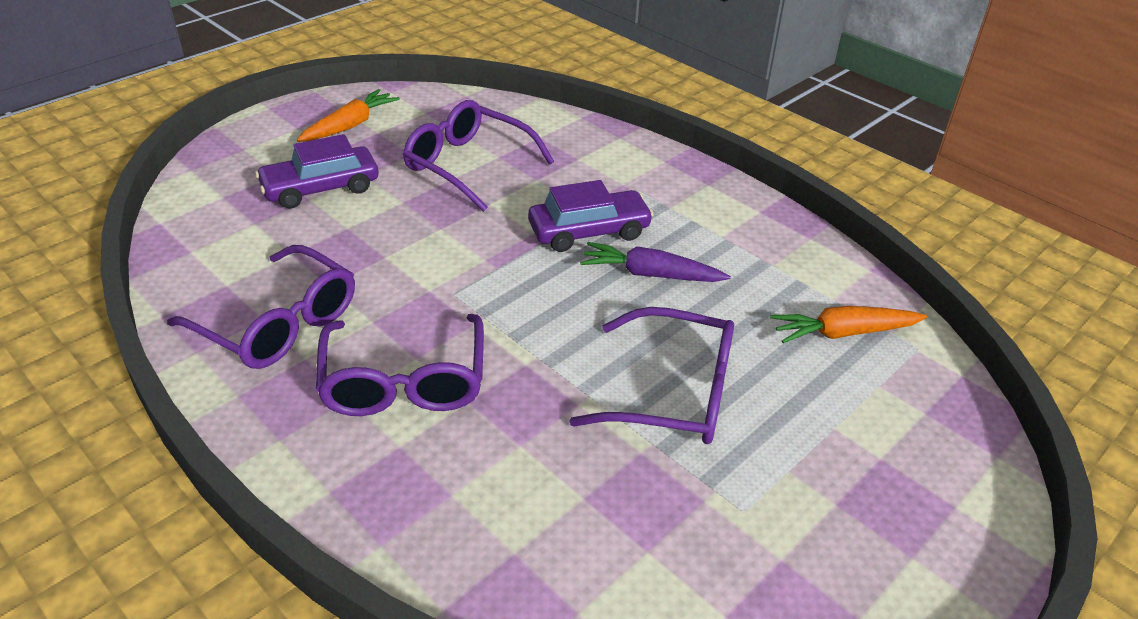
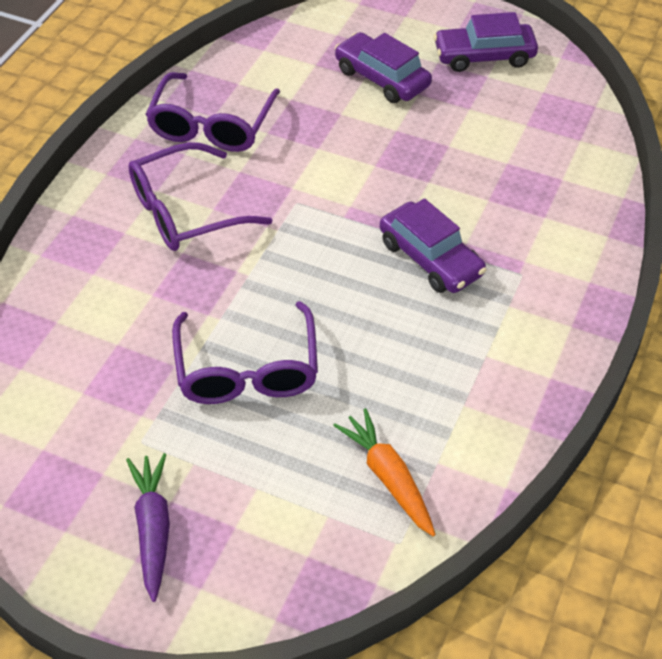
camera: 70 degrees right, 10 degrees up
(350, 125) = (484, 56): orange carrot -> purple car
(468, 165) = (478, 149): purple glasses -> none
(651, 274) = (393, 317): purple carrot -> purple carrot (153, 529)

